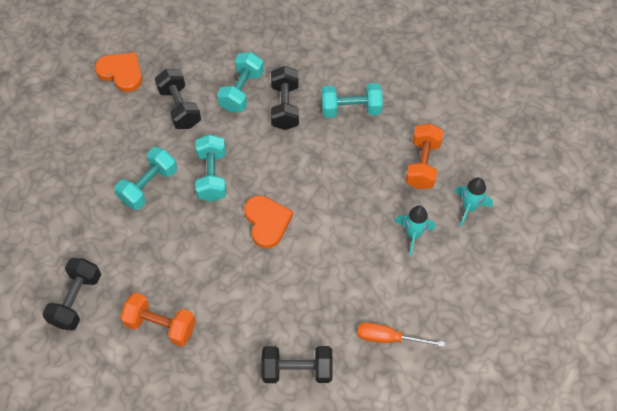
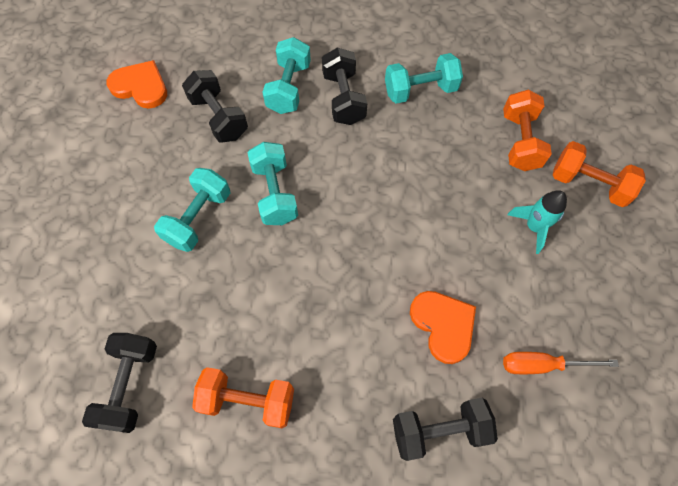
camera: 10 degrees left, 5 degrees up
(267, 222) = (354, 240): orange heart -> orange heart (443, 325)
(469, 207) = (588, 184): turquoise rocket -> orange dumbbell

